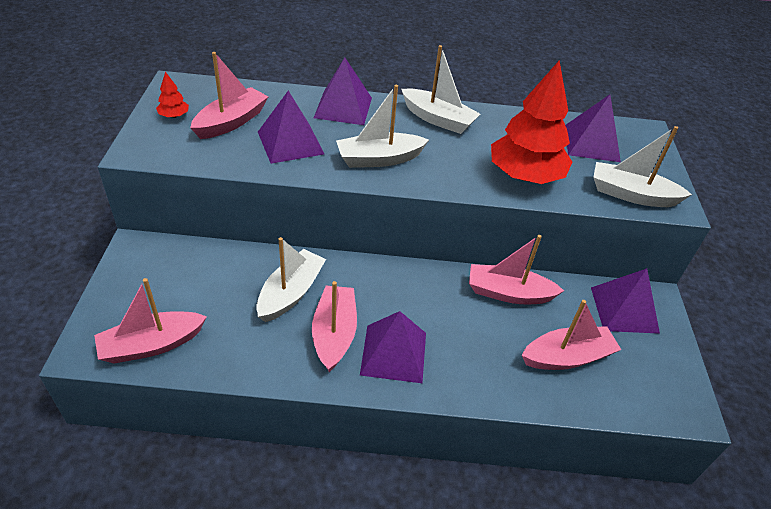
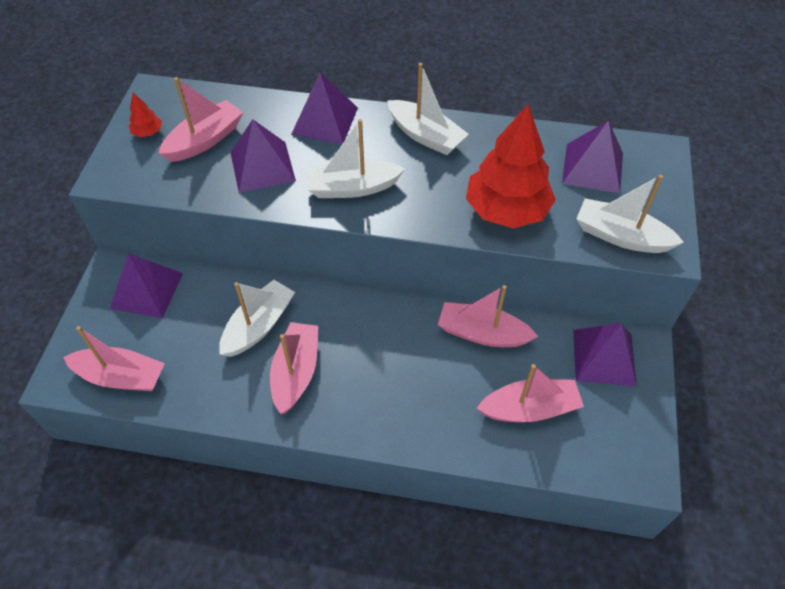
camera: 10 degrees right, 10 degrees up
(152, 345) = (121, 376): pink boat -> pink boat turned 150 degrees counterclockwise
(394, 353) = (352, 396): purple pyramid -> purple pyramid (147, 290)

